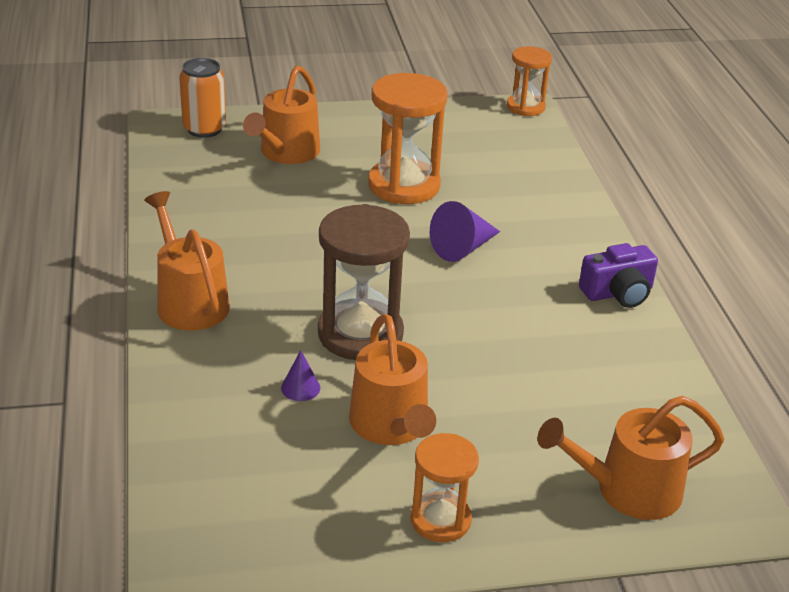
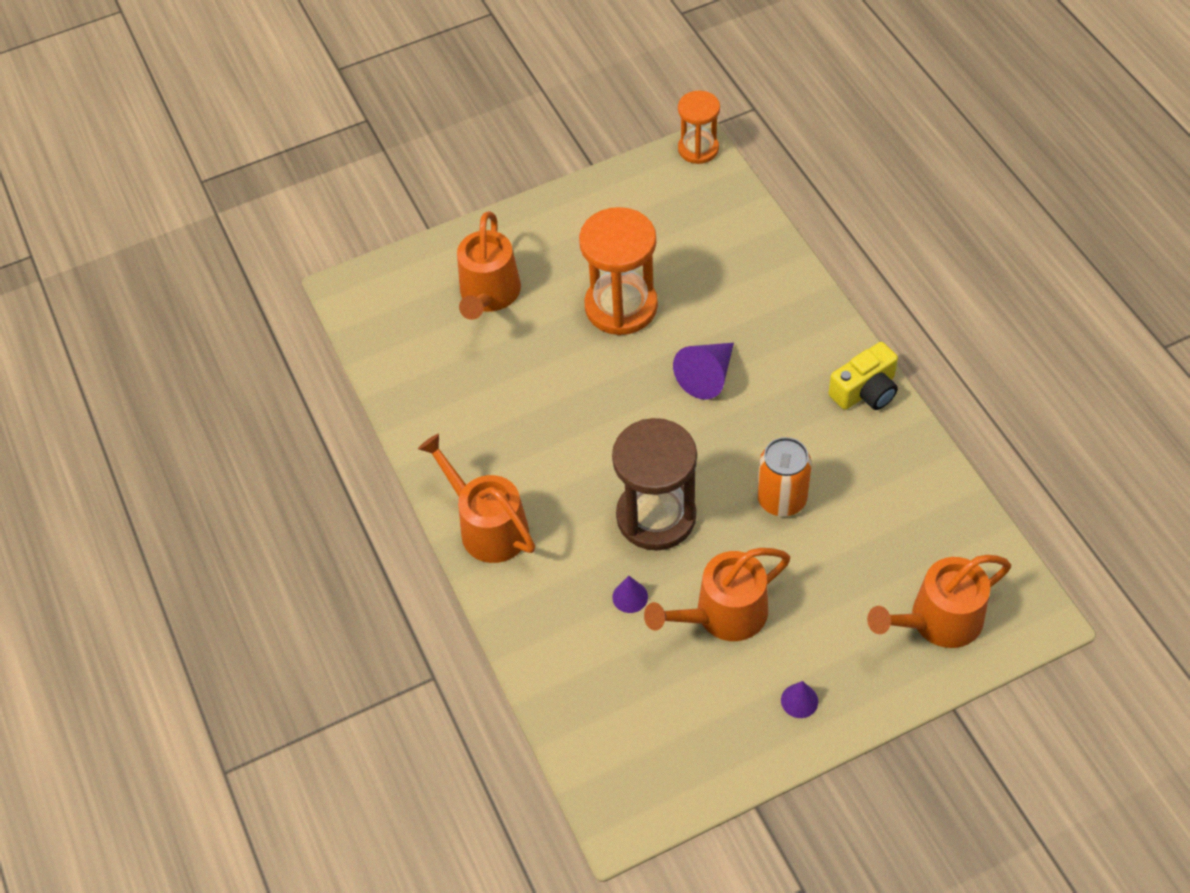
camera: 10 degrees left, 20 degrees up
(204, 129) = (392, 285): orange can -> orange can (781, 499)
(391, 426) = (723, 614): orange watering can -> orange watering can turned 90 degrees clockwise
(440, 520) = (799, 700): orange hourglass -> purple cone
(618, 293) = (865, 391): purple camera -> yellow camera

